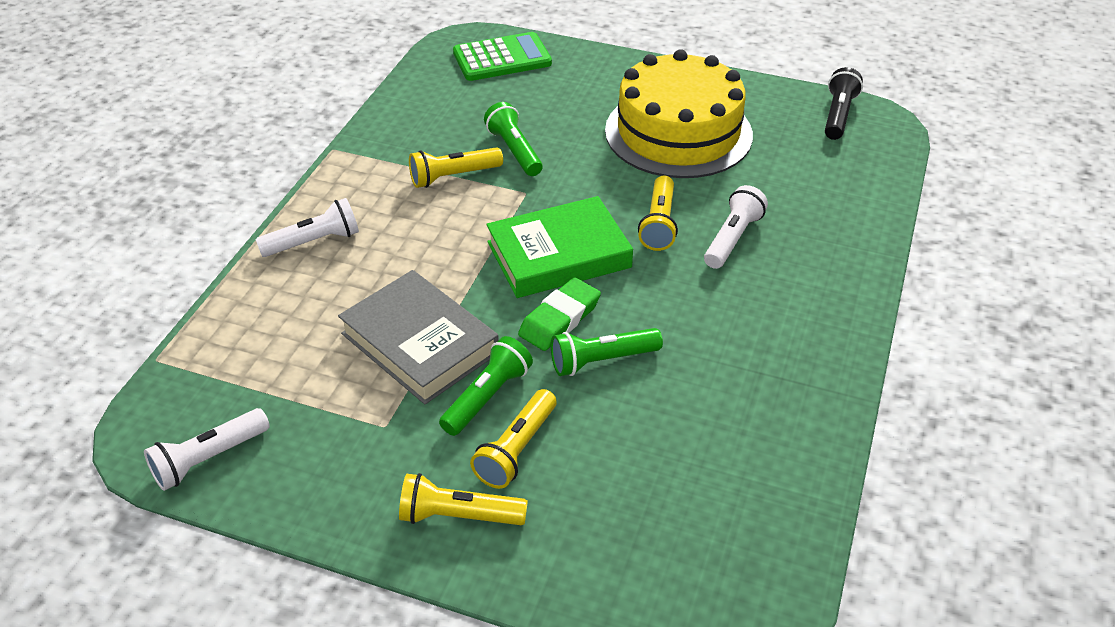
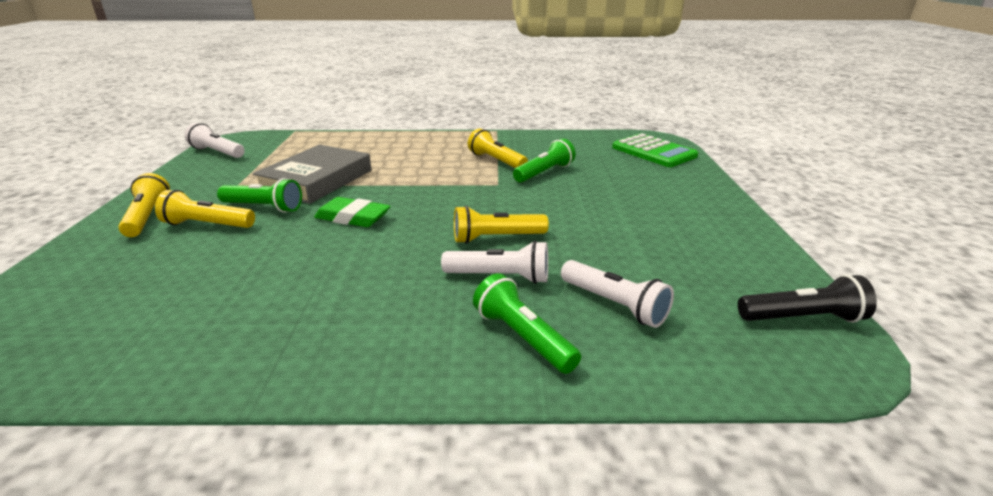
camera: 70 degrees right, 15 degrees down
(313, 242) = (404, 141): white flashlight -> white flashlight (614, 305)
(558, 255) = (429, 206): green book -> none
(602, 360) = (306, 240): green flashlight -> green flashlight (523, 337)
(678, 133) = (641, 227): yellow cake -> none

